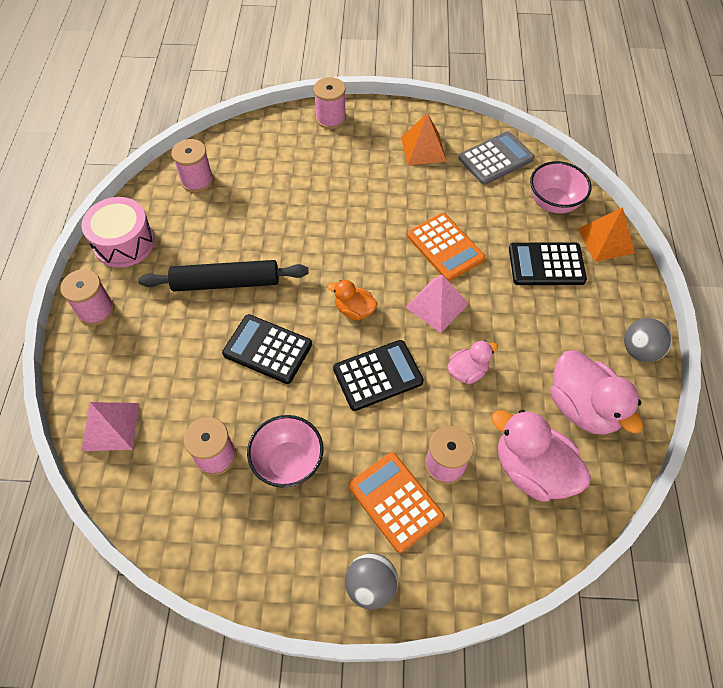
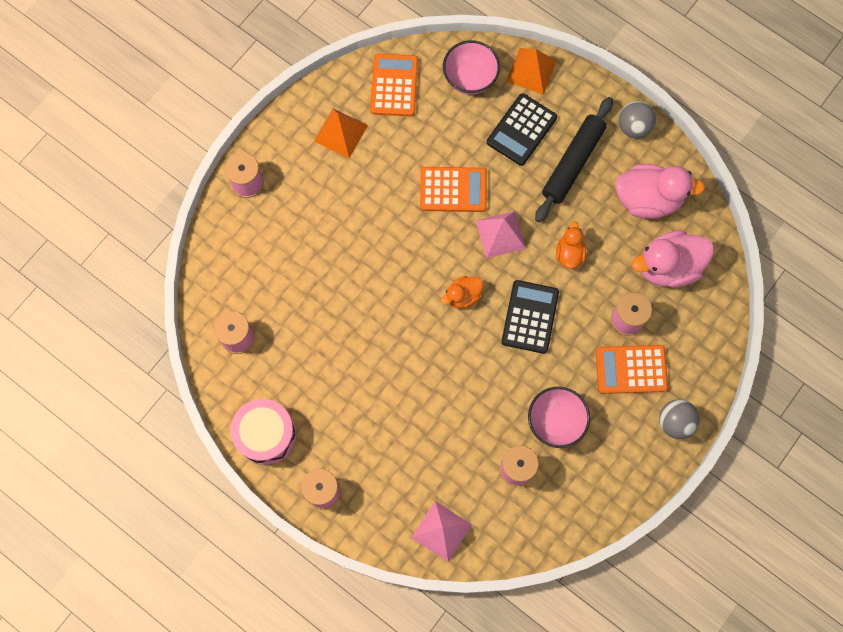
camera: 55 degrees left, 15 degrees up
(226, 283) = (367, 376): black rolling pin -> black rolling pin (573, 163)
(267, 349) = (453, 381): black calculator -> none
(467, 371) = (569, 253): pink duck -> orange duck
(495, 159) = (394, 85): grey calculator -> orange calculator

